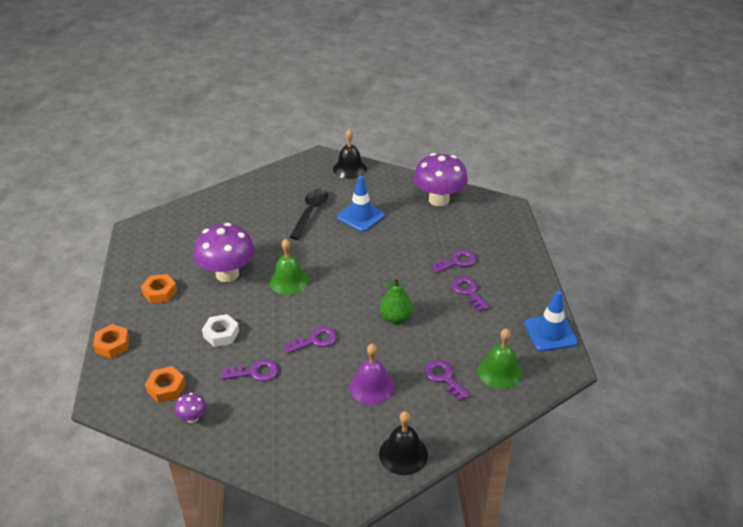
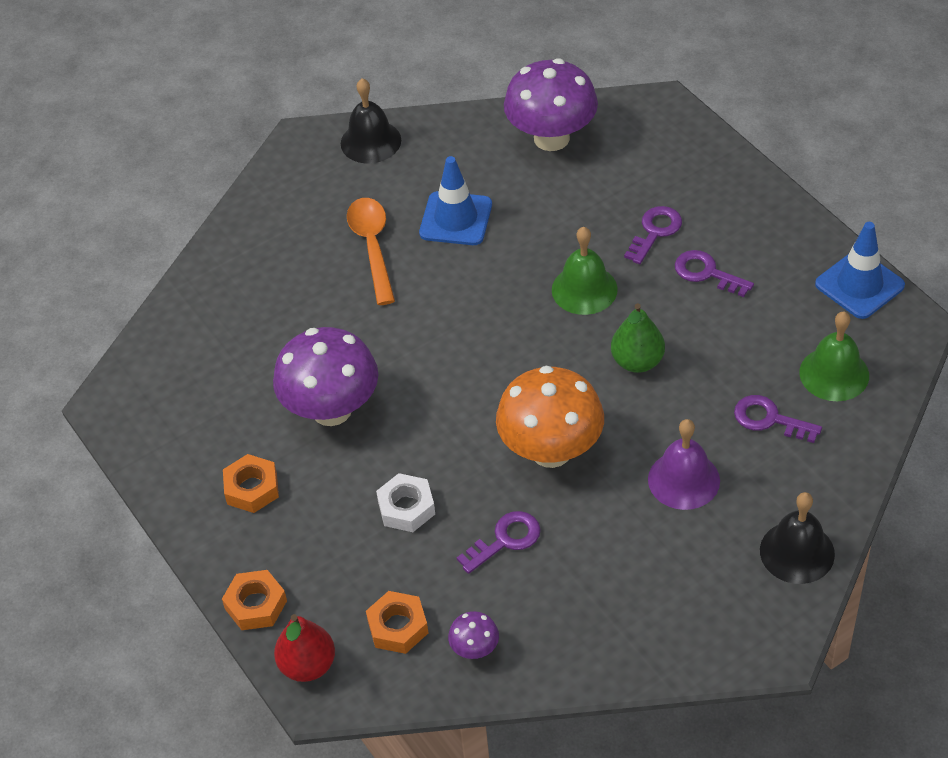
camera: 25 degrees left, 10 degrees up
(108, 384) = (307, 665): none -> red pear
(289, 281) = (435, 376): green bell -> green bell (584, 289)
(310, 213) = (372, 247): black spoon -> orange spoon
(315, 340) = (551, 450): purple key -> orange mushroom

